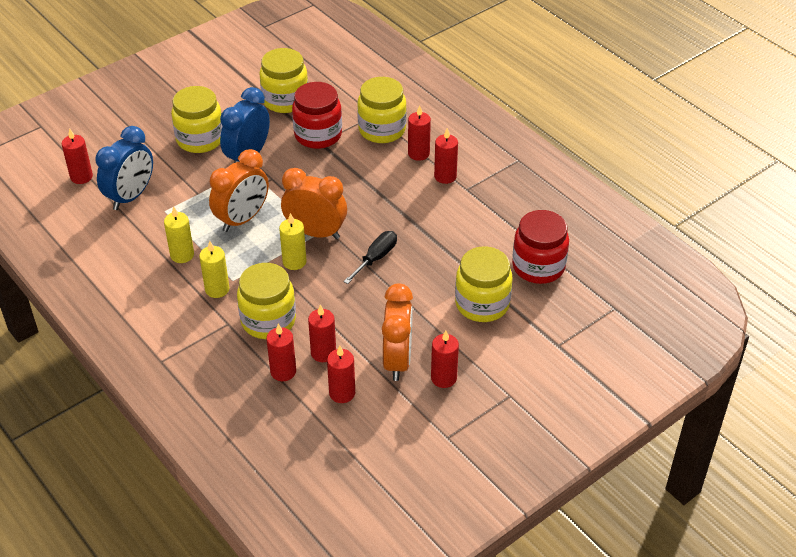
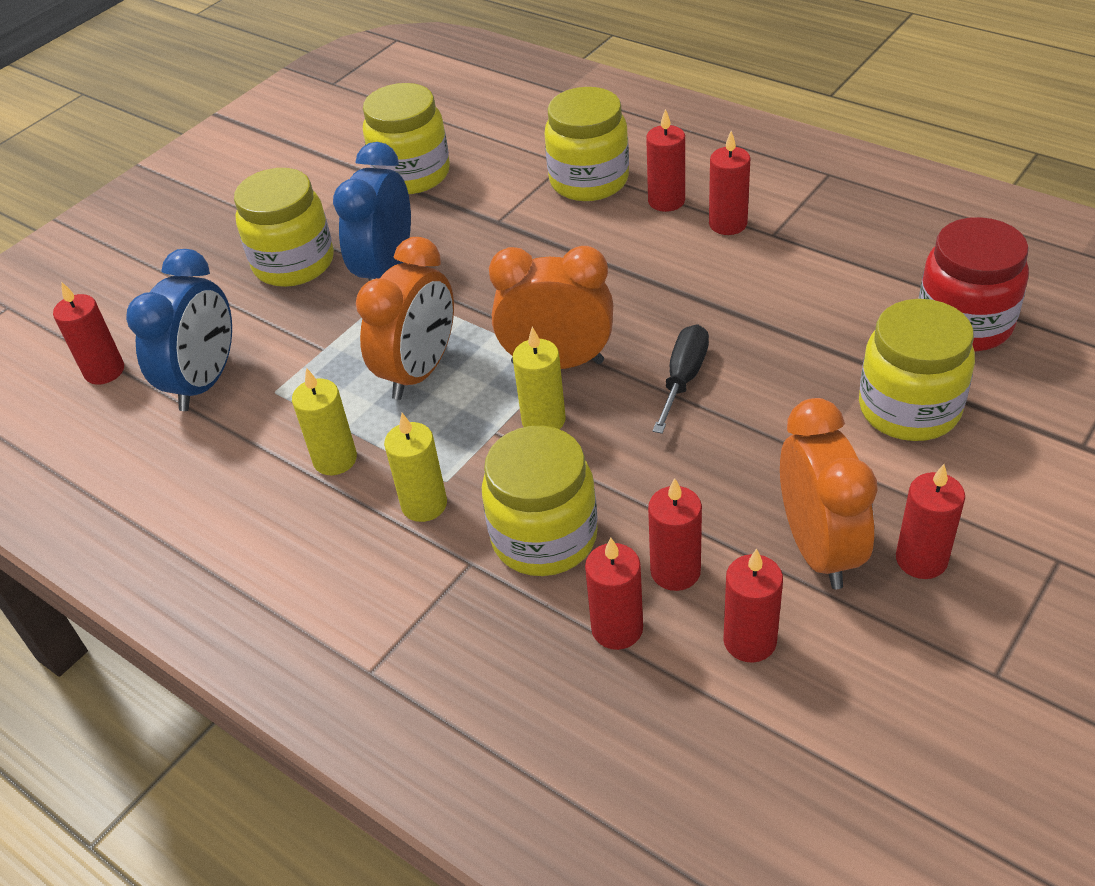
camera: 10 degrees left, 0 degrees up
(318, 135) = (489, 212): red jar -> none

